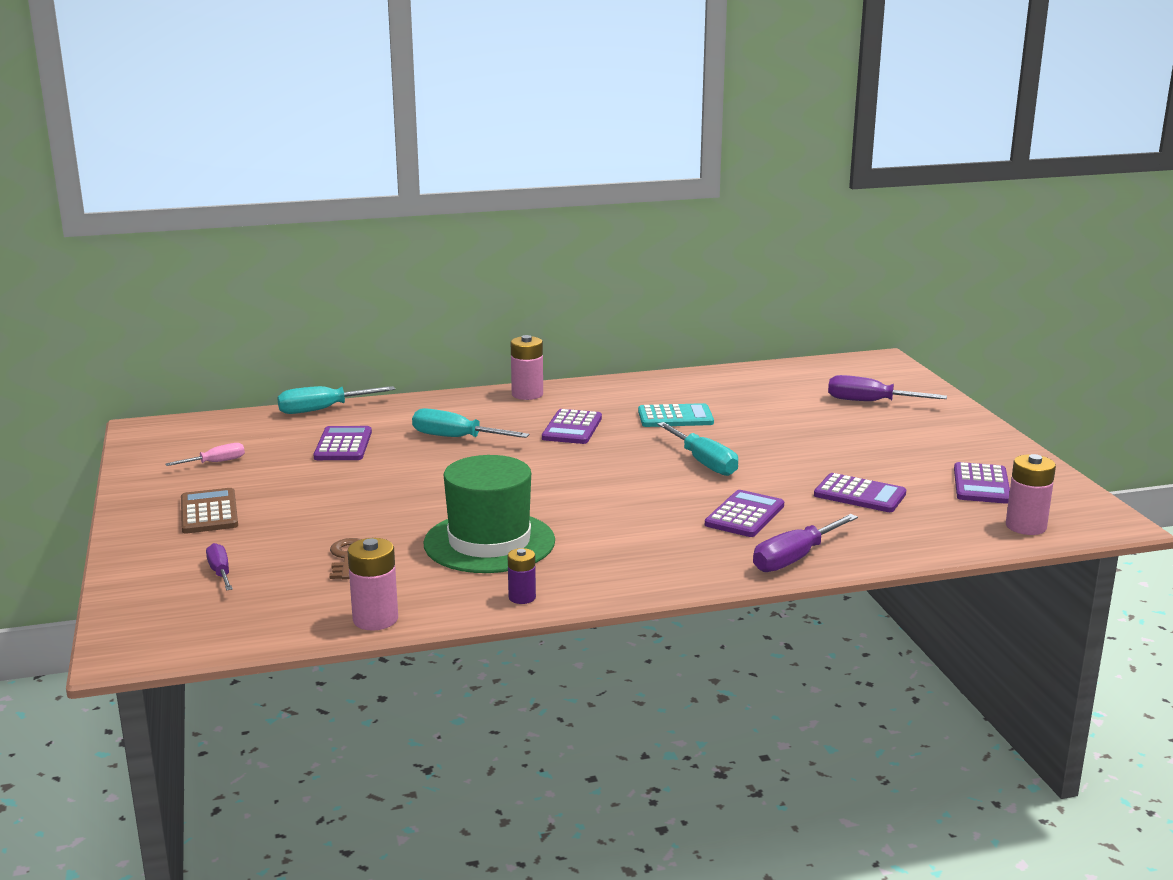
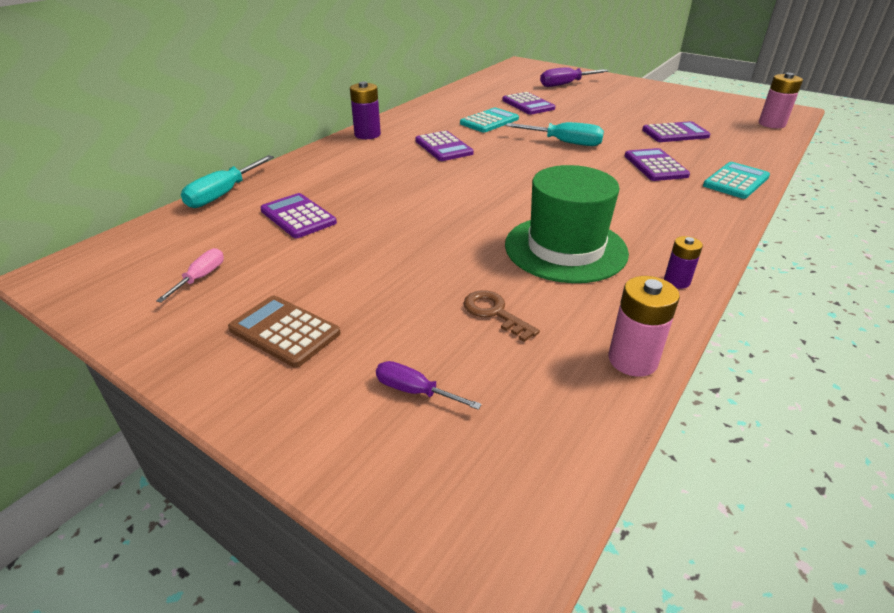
camera: 40 degrees left, 15 degrees up
(456, 438) = (379, 180): turquoise screwdriver -> none
(527, 394) = (367, 134): pink battery -> purple battery
(794, 558) = (736, 181): purple screwdriver -> turquoise calculator
(981, 485) = (707, 110): purple calculator -> purple calculator (528, 104)

